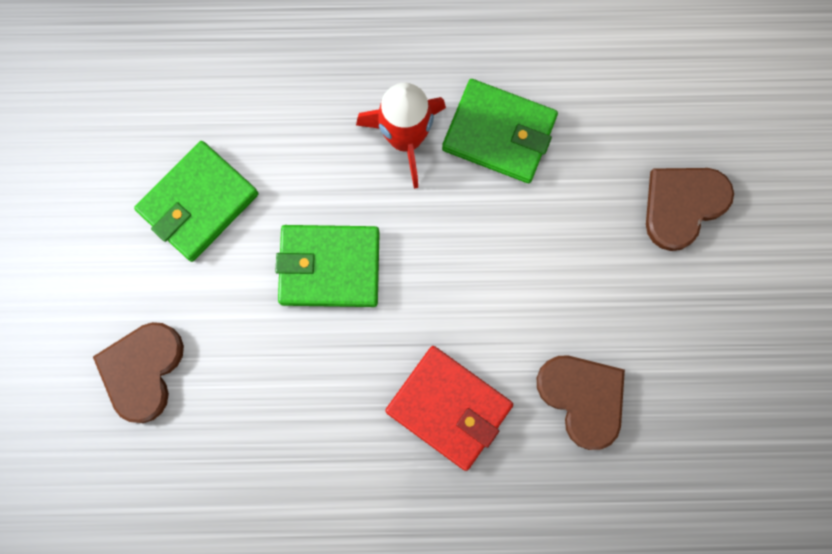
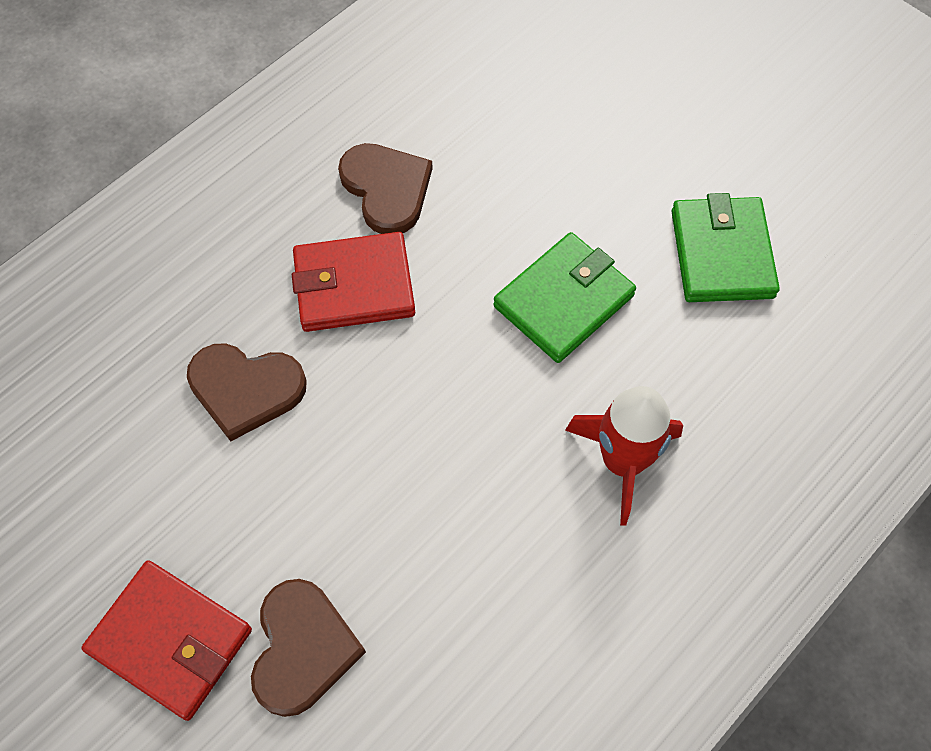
camera: 135 degrees right, 15 degrees down
(142, 370) = (614, 115): brown heart -> brown heart (386, 189)
(499, 134) = (546, 548): green wallet -> none
(753, 277) = (170, 641): none -> red wallet

